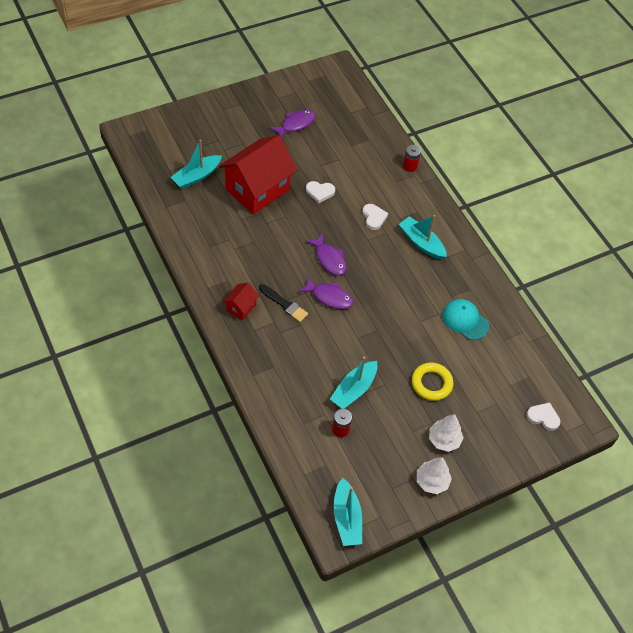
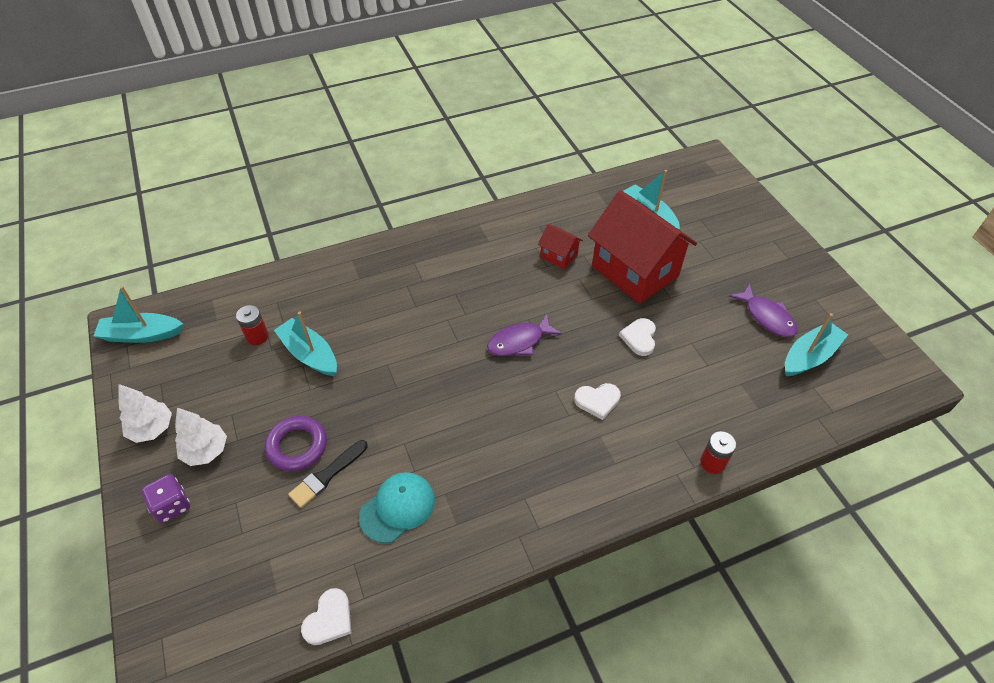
camera: 100 degrees right, 5 degrees down
(241, 307) = (447, 251): red house -> red house (559, 256)
(284, 304) = (448, 291): black brush -> black brush (327, 475)
(329, 297) = (456, 338): purple fish -> none
(421, 243) = (551, 462): turquoise boat -> turquoise boat (809, 356)
(431, 383) = (297, 446): yellow ring -> purple ring
(486, 450) = (172, 505): none -> purple dice
(543, 417) = (197, 603): white heart -> white heart (329, 619)

